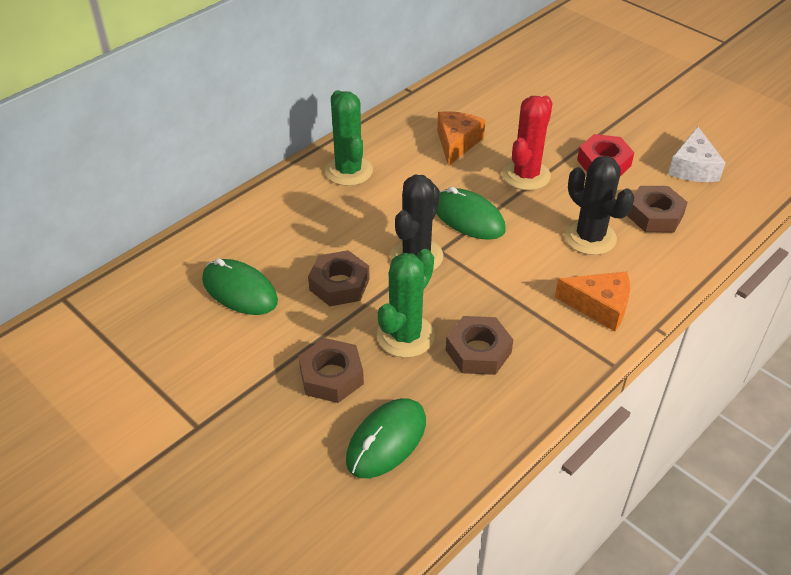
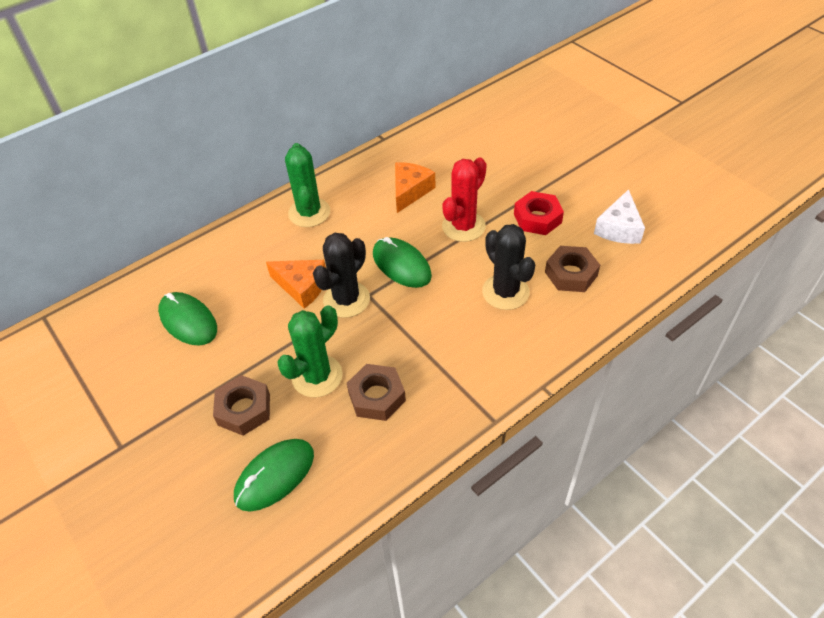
camera: 10 degrees right, 5 degrees up
(339, 284) = (273, 321): brown nut -> none
(599, 306) = (496, 361): orange cheese -> orange cheese (302, 287)

